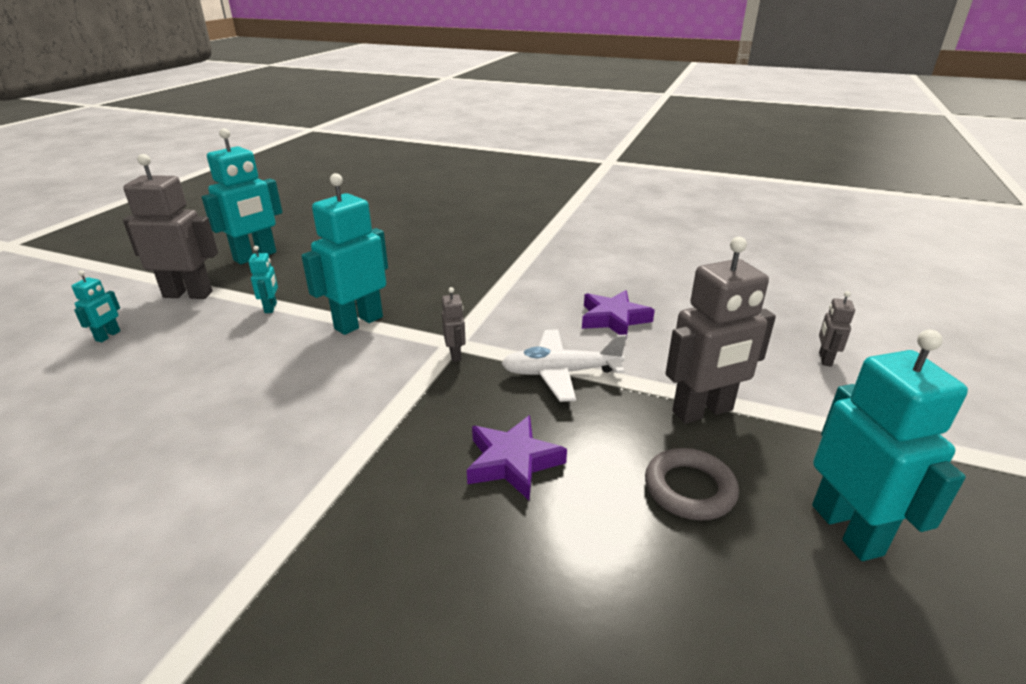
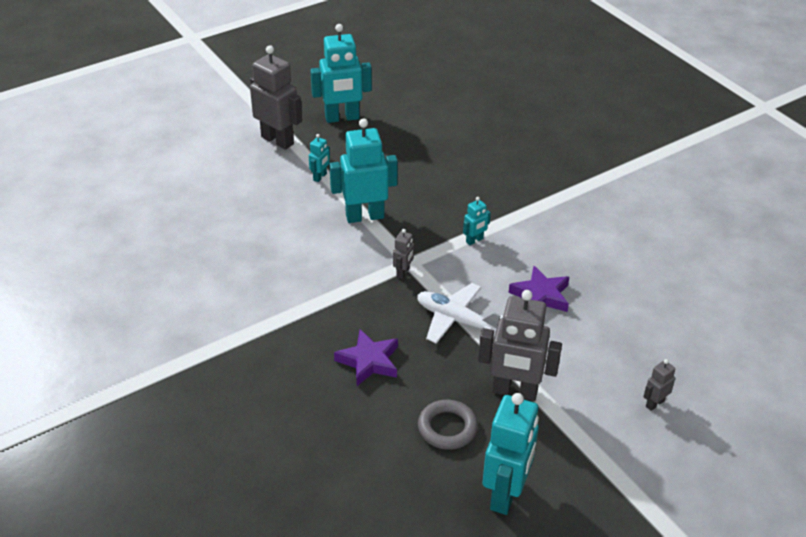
camera: 35 degrees right, 10 degrees up
(108, 336) = (215, 159): turquoise robot -> turquoise robot (474, 240)

